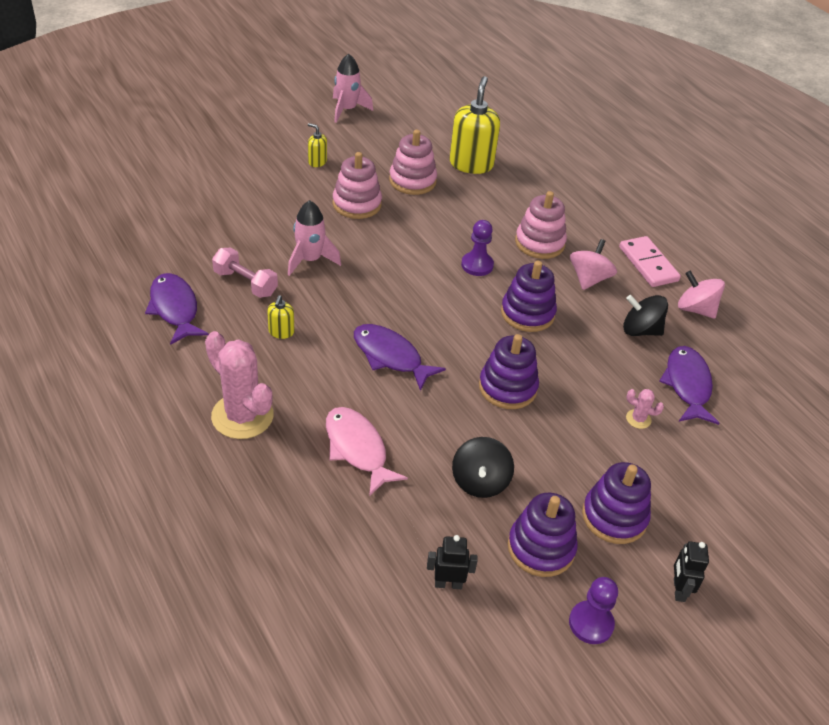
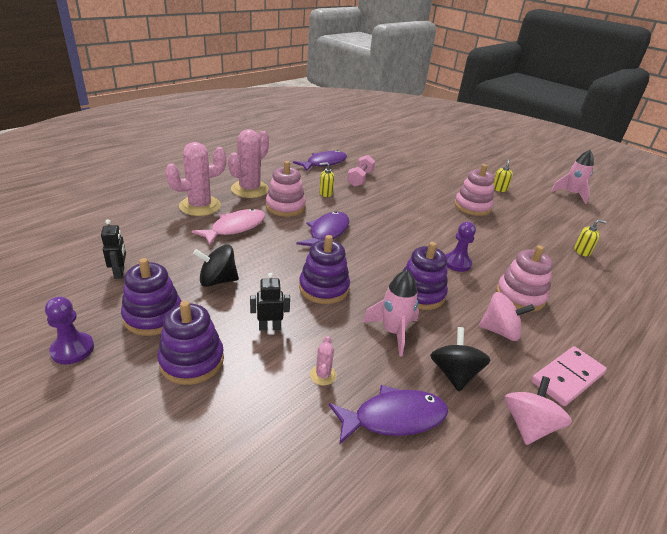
camera: 75 degrees right, 10 degrees down
(282, 483) = (200, 206): none -> pink cactus
(310, 260) = (399, 196): pink rocket -> pink rocket (393, 332)
(412, 181) = (525, 226): pink stacking toy -> pink stacking toy (285, 207)
(471, 164) = (582, 251): yellow soap dispenser -> yellow soap dispenser, size x0.47
(678, 590) = (103, 412): black robot -> black robot (269, 327)

